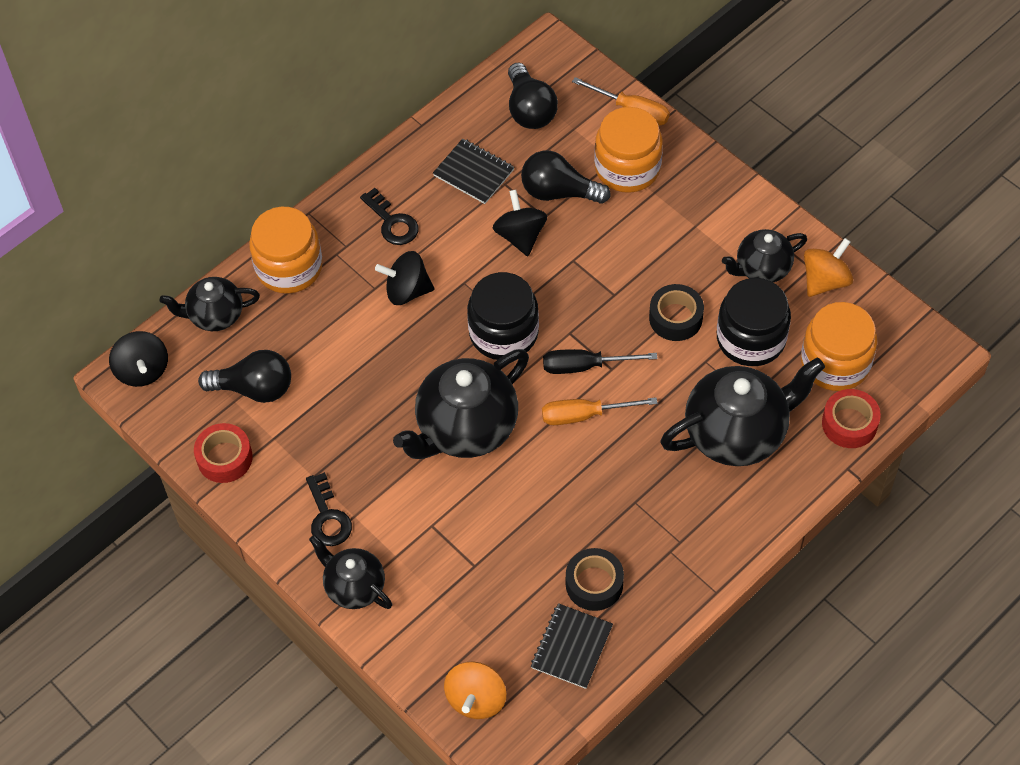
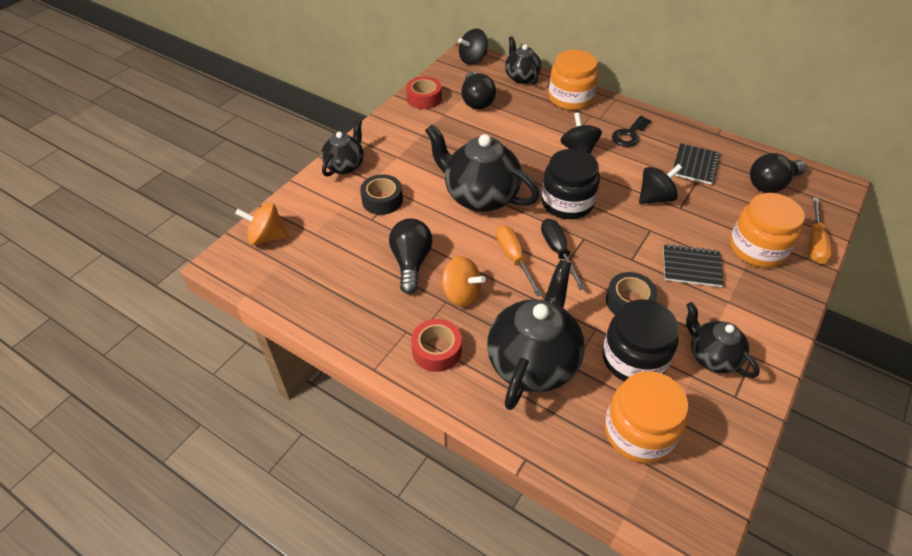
camera: 75 degrees right, 10 degrees down
(328, 517) = (393, 146): black key -> none
(559, 192) = (707, 212): black light bulb -> black light bulb (411, 263)
(572, 647) = (312, 282): black notebook -> black notebook (691, 267)
(594, 584) = (368, 287): black tape -> black tape (382, 200)
(737, 433) = (533, 362): black teapot -> black teapot turned 120 degrees counterclockwise
(825, 280) = (727, 410): orange spinning top -> orange spinning top (461, 294)
(849, 423) = (575, 454): red tape -> red tape (436, 350)

